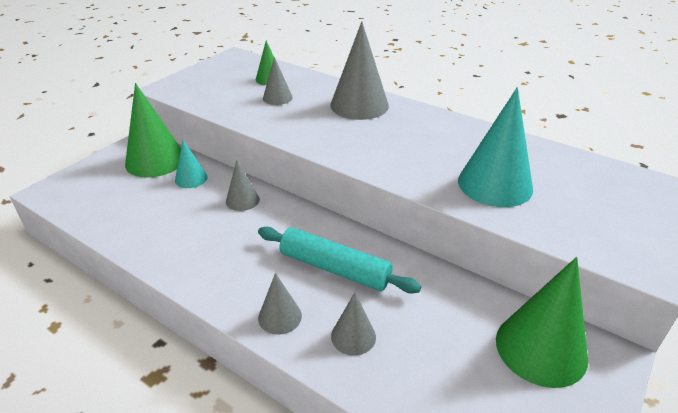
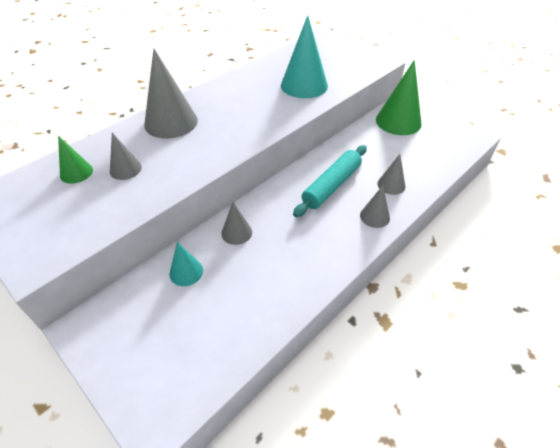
camera: 80 degrees left, 10 degrees up
(155, 160) = (134, 307): green cone -> none

